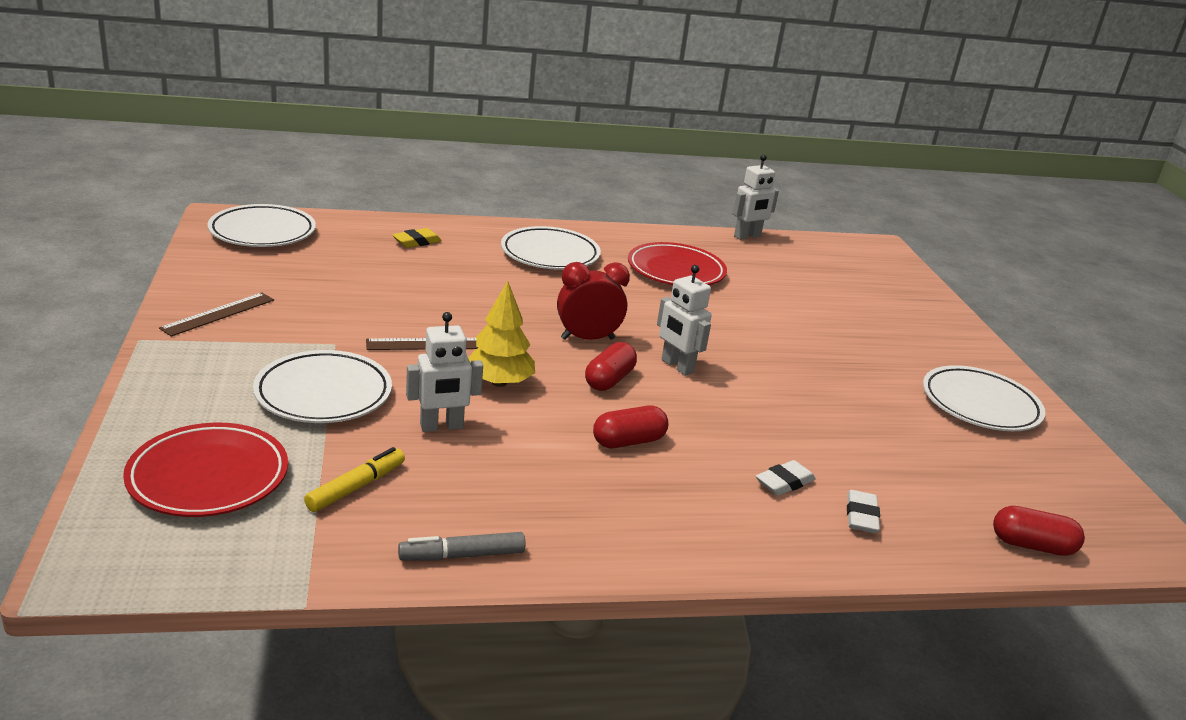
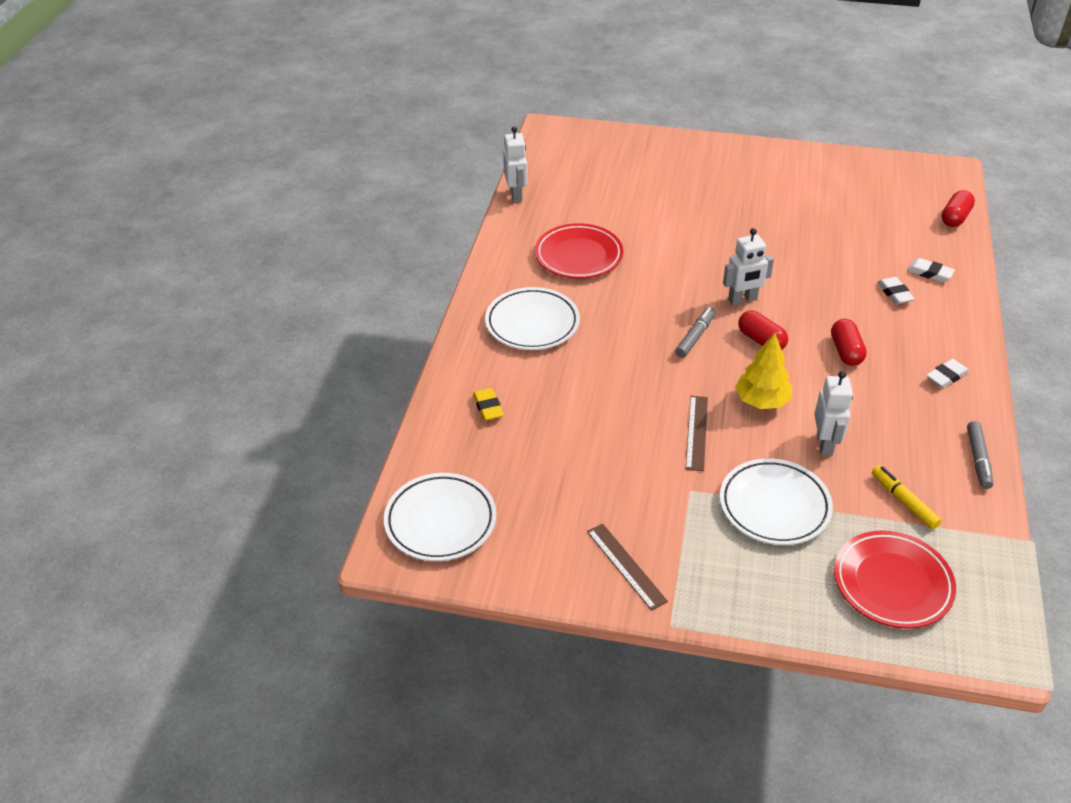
camera: 65 degrees left, 15 degrees up
(587, 338) = (695, 337): red clock -> grey marker
(629, 529) = (946, 376): none -> white eraser
(980, 405) = (802, 176): white plate -> none

